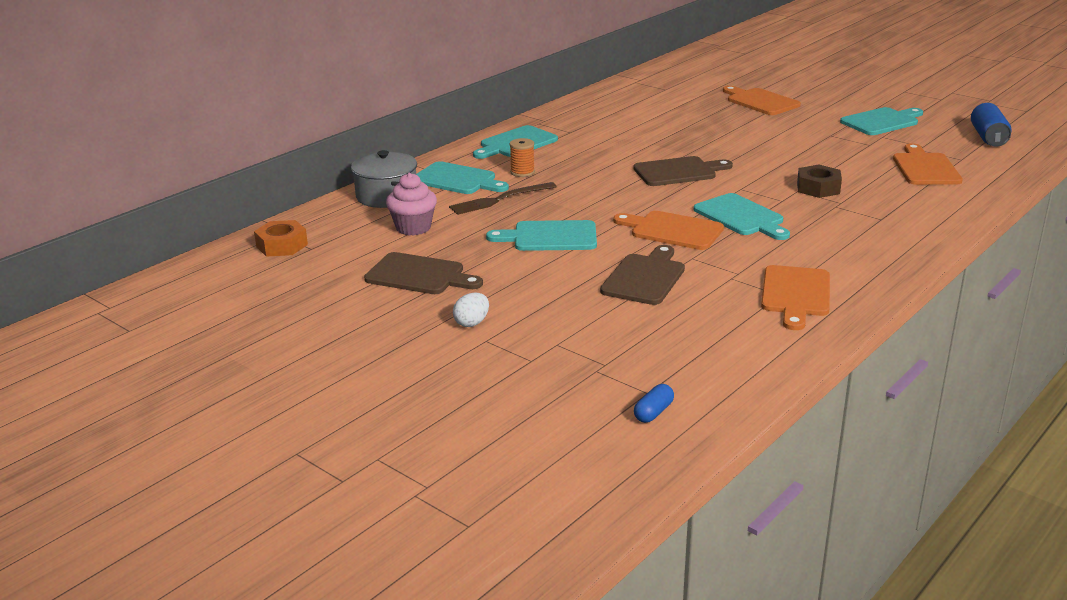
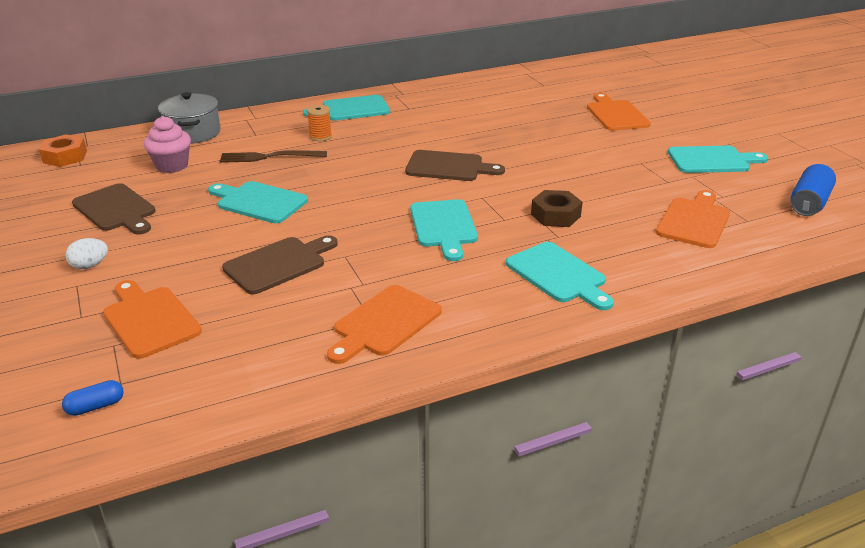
camera: 25 degrees right, 5 degrees up
(457, 180) = (263, 131): turquoise cutting board -> turquoise cutting board (559, 275)
(672, 230) = (365, 223): orange cutting board -> orange cutting board (149, 319)

